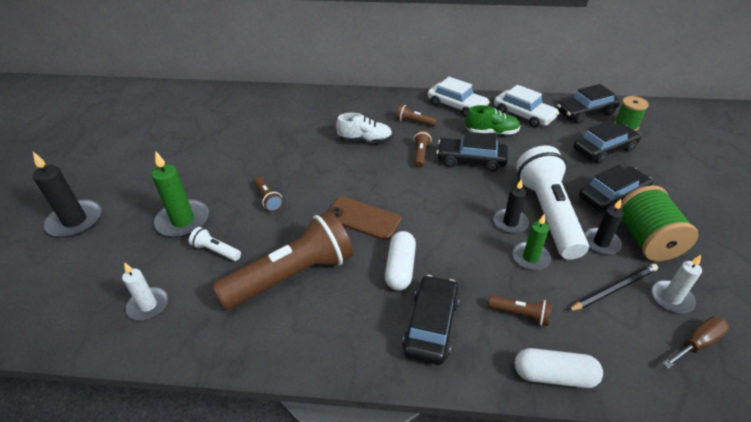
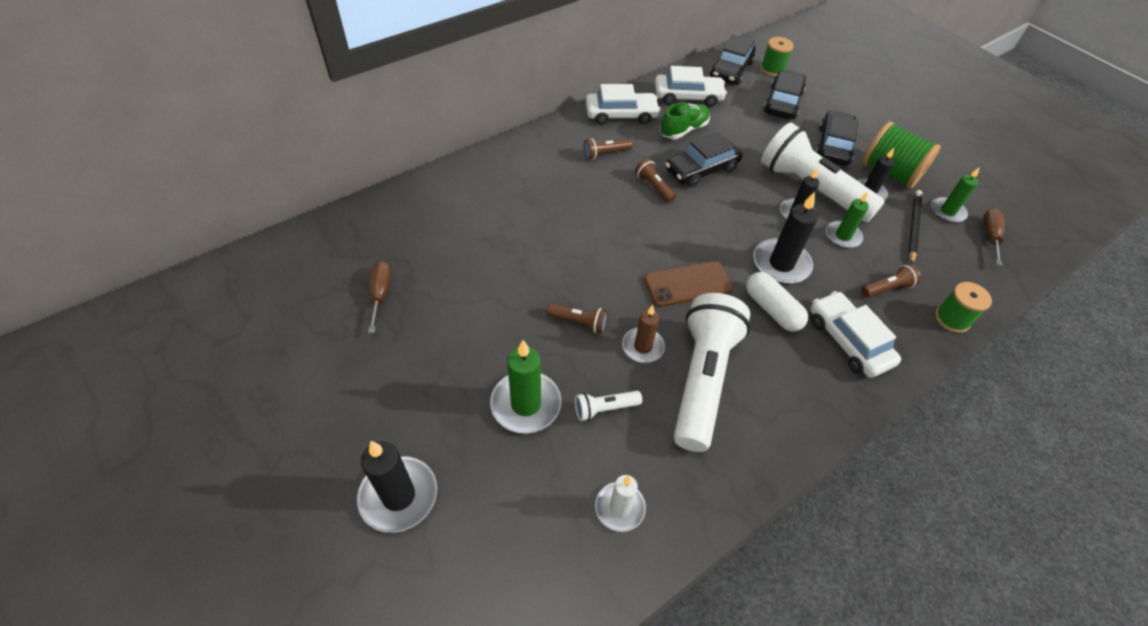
camera: 45 degrees left, 10 degrees up
(197, 130) = (380, 294): none -> brown screwdriver
(284, 234) = (642, 347): none -> brown candle
(292, 275) = (702, 379): brown flashlight -> white flashlight
(365, 140) = (585, 200): white shoe -> none
(431, 325) = (848, 341): black car -> white car
(449, 246) = (781, 264): none -> black candle
(554, 376) = (952, 319): white capsule -> green spool
(671, 298) = (947, 212): white candle -> green candle

